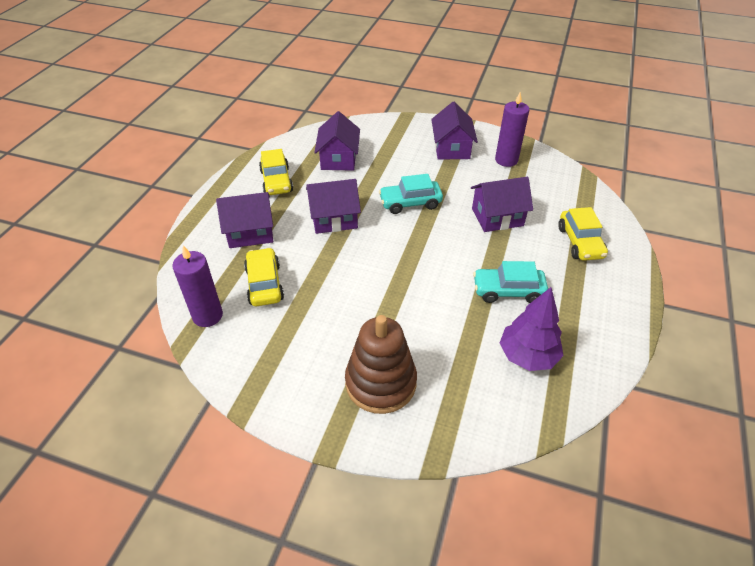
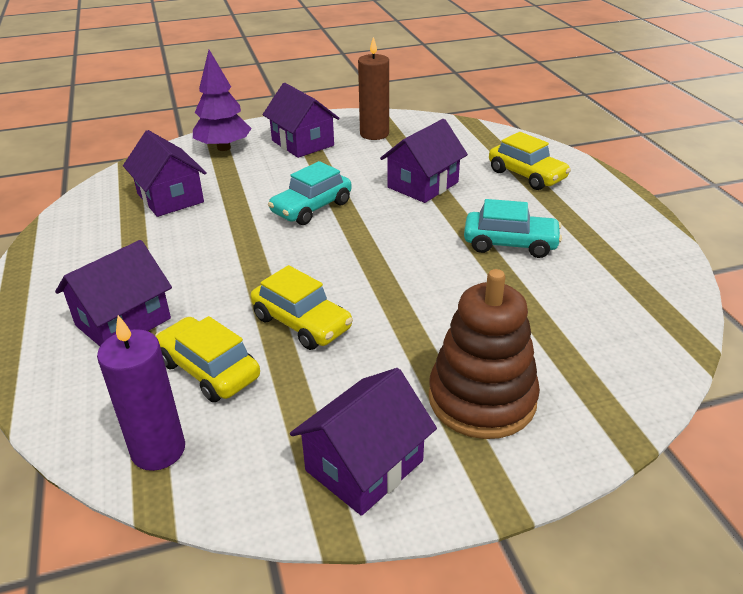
camera: 35 degrees left, 10 degrees down
(276, 181) = (103, 251): yellow car -> yellow car (302, 323)
(334, 219) = (231, 259): purple house -> purple house (364, 465)
(506, 160) = (374, 134): purple candle -> brown candle
(508, 291) = (510, 244): turquoise car -> turquoise car turned 135 degrees counterclockwise
(527, 356) = (597, 292): purple tree -> purple tree (224, 148)

